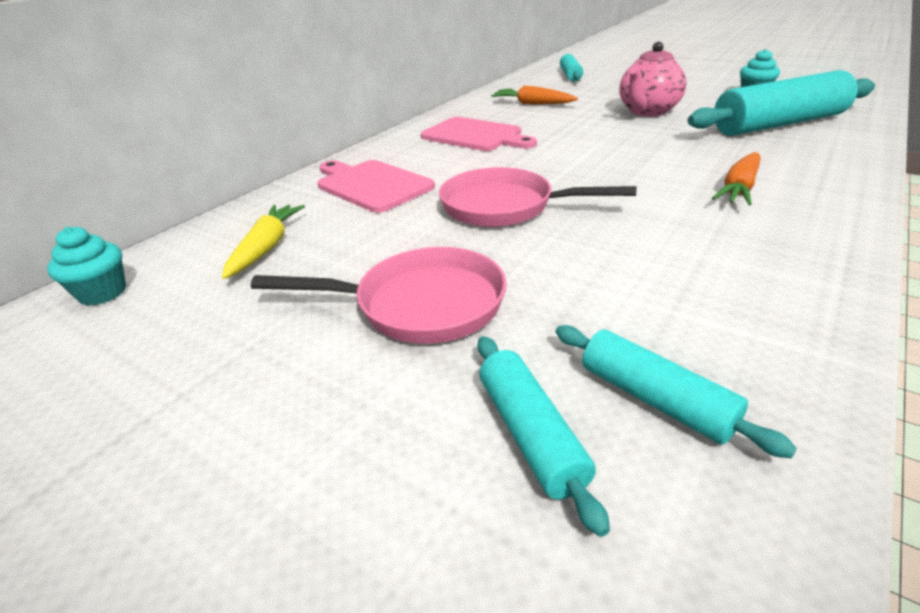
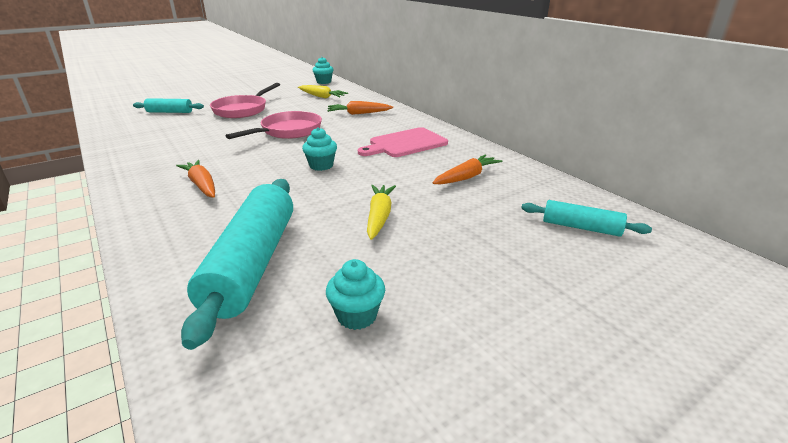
camera: 110 degrees right, 5 degrees down
(371, 185) = (359, 113): pink cutting board -> orange carrot
(590, 152) = (321, 166): none -> turquoise cupcake
(647, 111) = (379, 217): pink teapot -> yellow carrot
(655, 399) = (148, 124): turquoise rolling pin -> none

